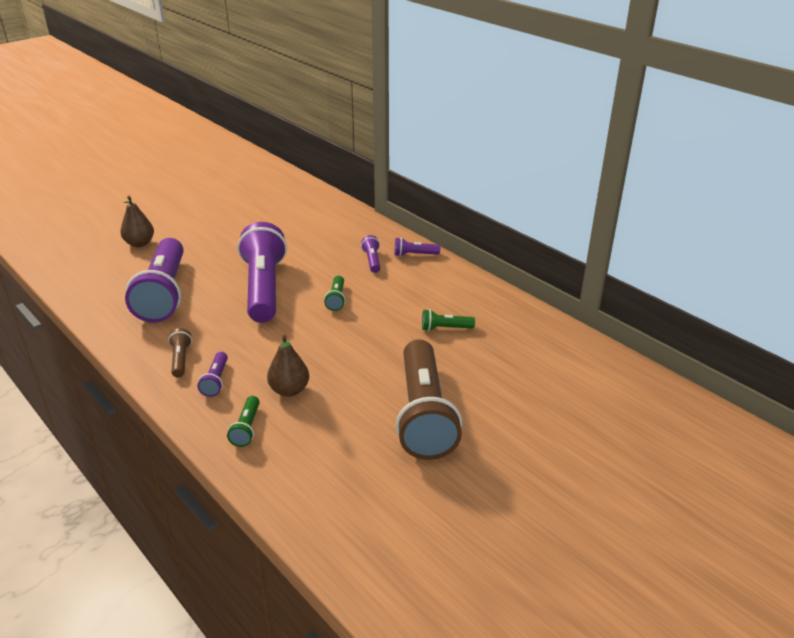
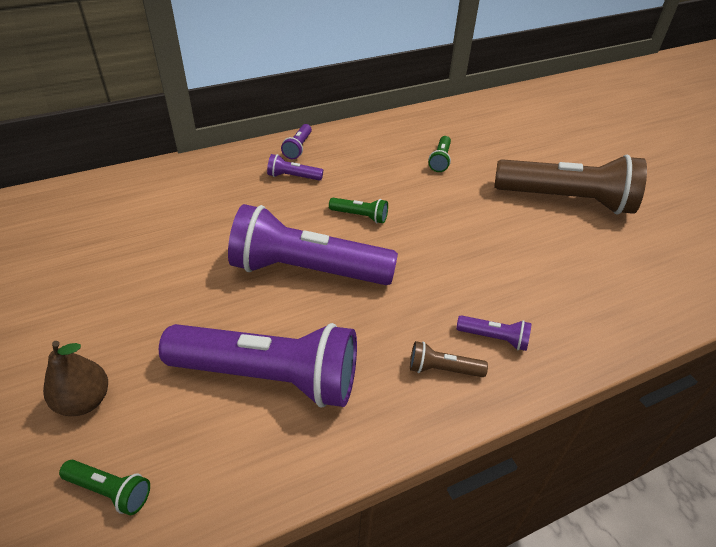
camera: 75 degrees left, 10 degrees up
(246, 428) = (582, 321): green flashlight -> green flashlight (110, 491)
(289, 390) = (520, 278): brown pear -> none

